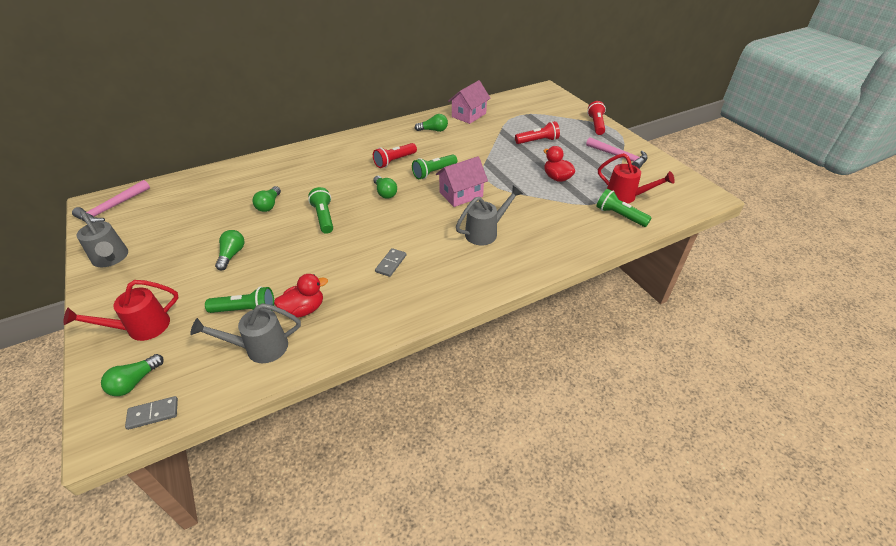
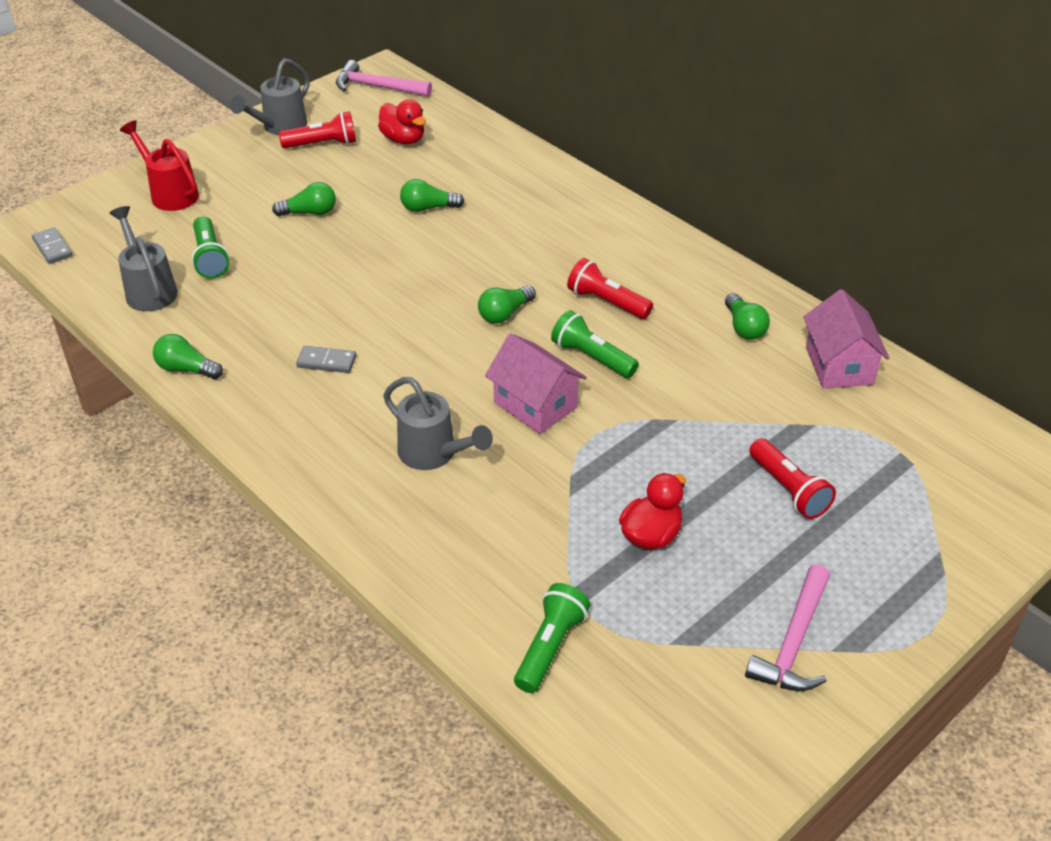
camera: 75 degrees right, 0 degrees up
(135, 382) = (93, 220): green light bulb -> green light bulb (186, 369)
(304, 309) = (218, 305): red duck -> red duck (403, 139)
(324, 217) = (416, 267): green flashlight -> none
(468, 115) = (839, 365): pink house -> pink house turned 60 degrees clockwise
(596, 125) = (931, 591): red flashlight -> red flashlight (322, 144)
(625, 196) = (627, 656): red watering can -> none

